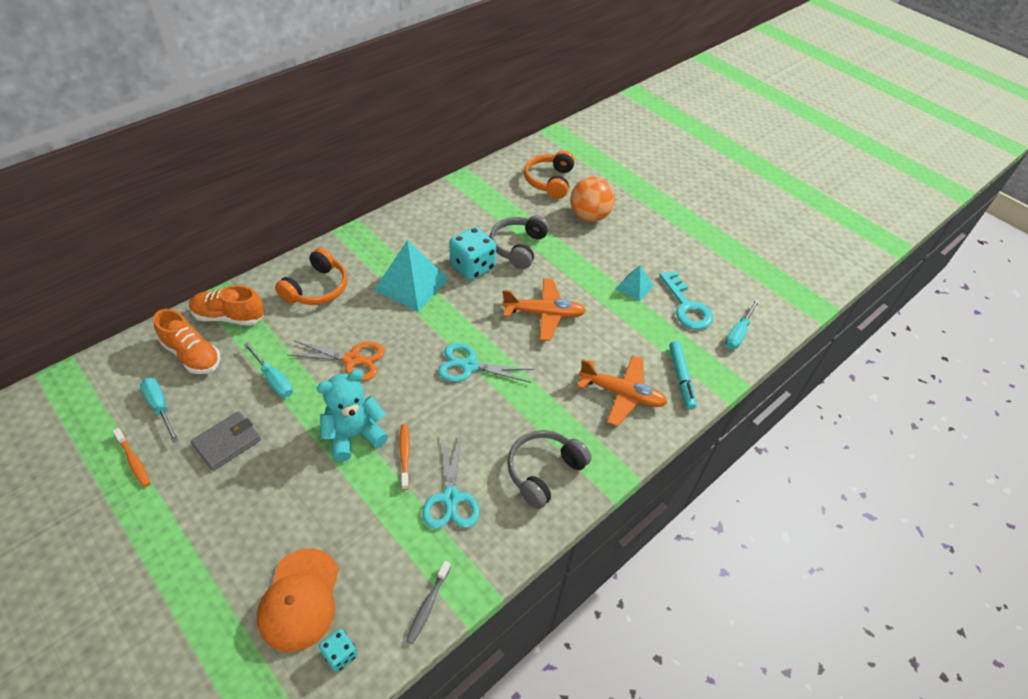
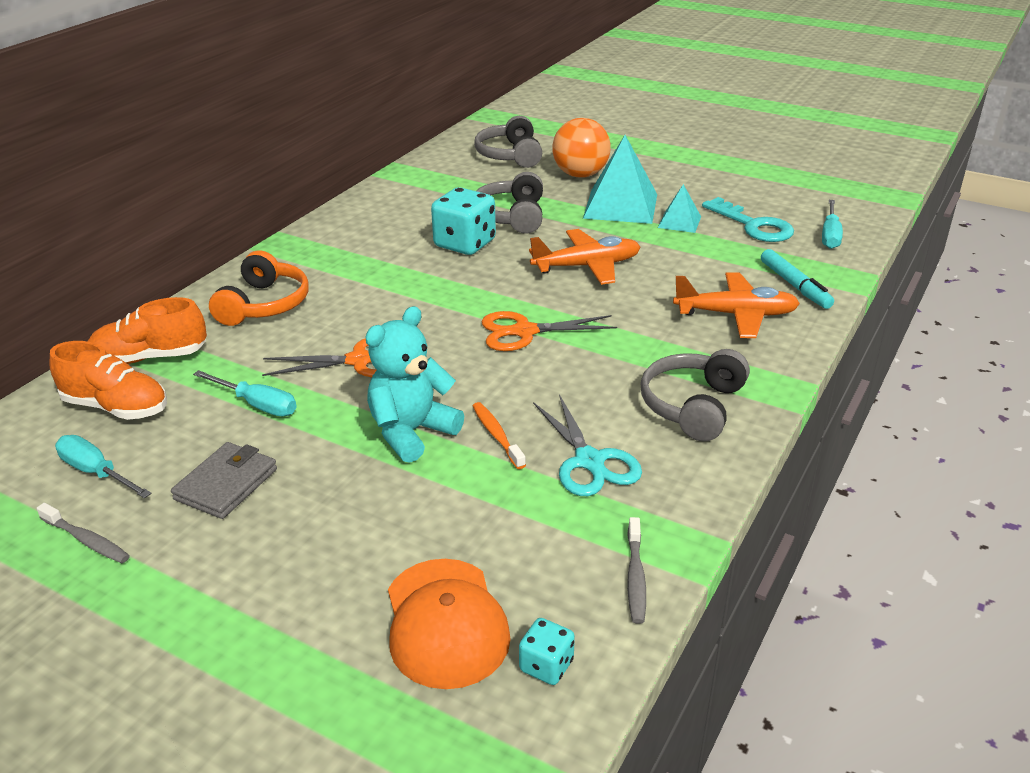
camera: 15 degrees left, 15 degrees down
(134, 461) = (86, 540): orange toothbrush -> grey toothbrush
(411, 284) = (393, 275): turquoise pyramid -> turquoise pyramid (620, 206)
(469, 366) = (524, 332): turquoise scissors -> orange scissors
(550, 181) = (510, 155): orange headphones -> grey headphones

